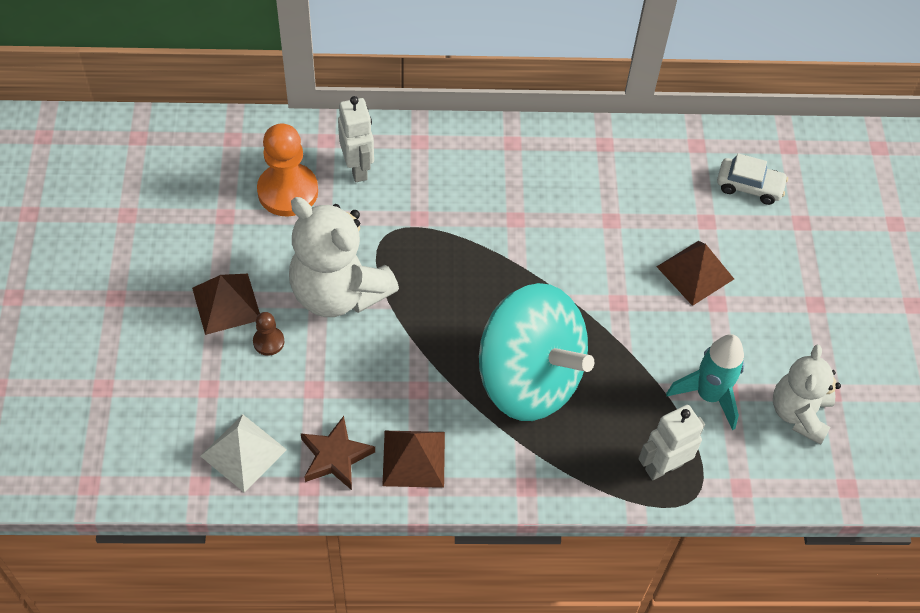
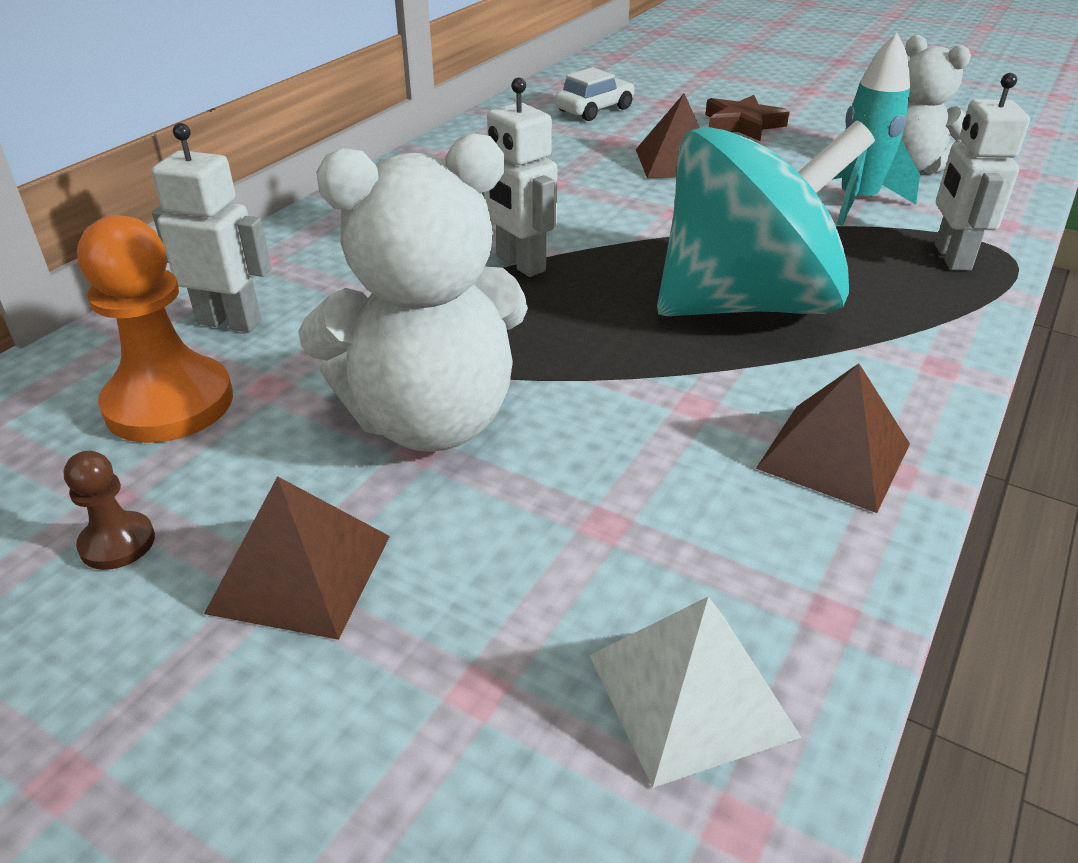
camera: 55 degrees left, 20 degrees down
(268, 342) = (448, 545): brown pawn -> brown pawn (117, 543)
(335, 456) = (779, 550): brown star -> brown star (742, 125)
(497, 255) = (520, 264): none -> white robot

